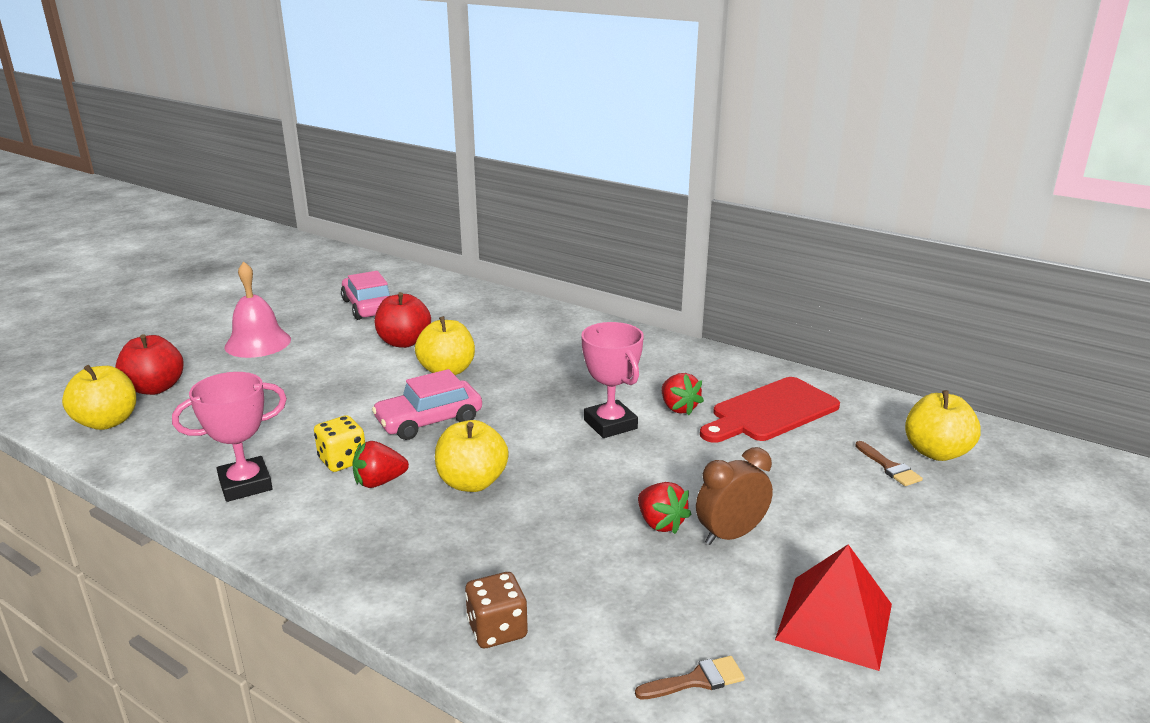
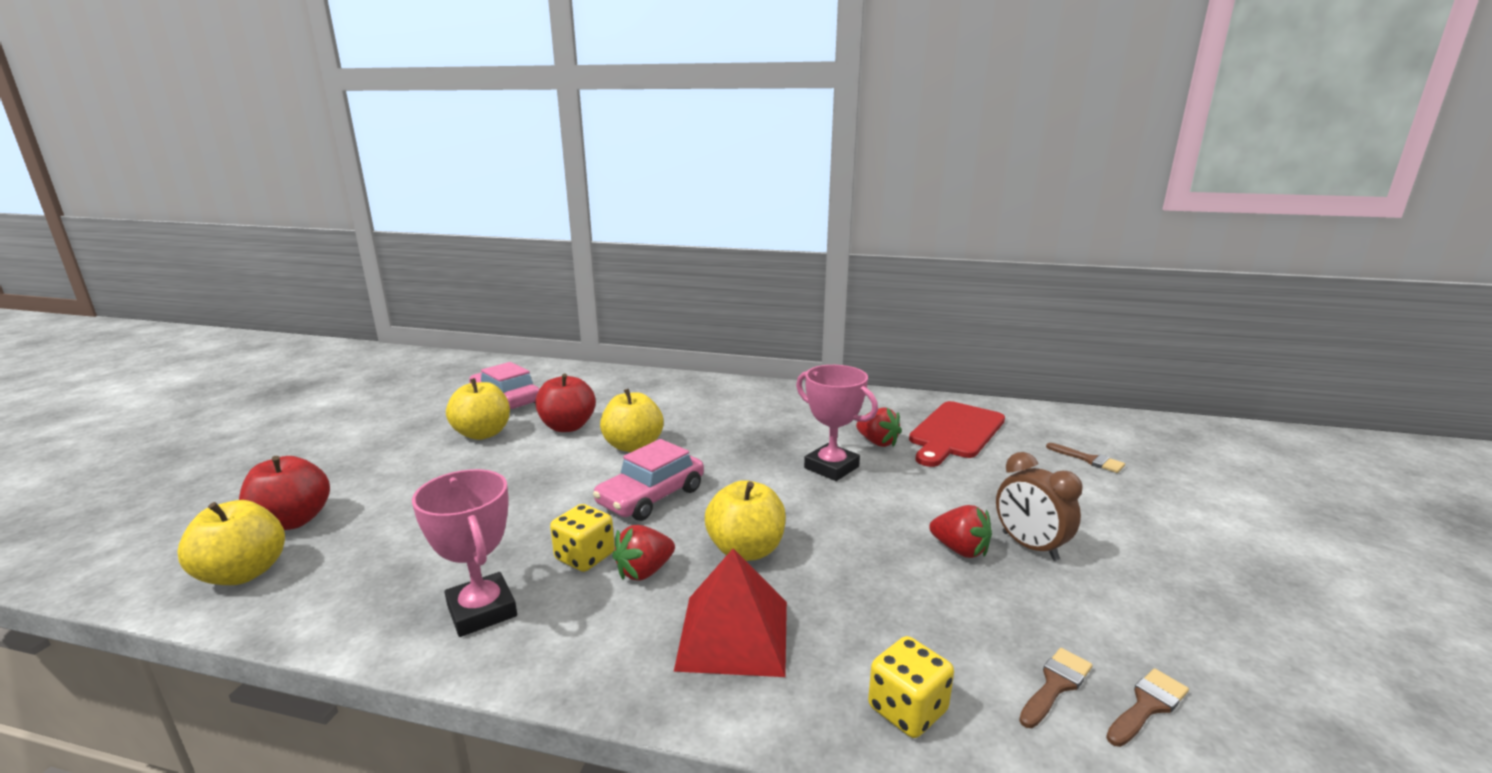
camera: 20 degrees left, 5 degrees down
(245, 484) = (482, 610): pink trophy -> pink trophy turned 75 degrees counterclockwise
(258, 343) = (400, 452): pink bell -> none
(497, 629) = (907, 709): brown dice -> yellow dice
(634, 645) = (1055, 685): none -> brown brush
(730, 535) = (1029, 546): brown clock -> brown clock turned 75 degrees counterclockwise
(835, 621) = (1194, 606): red pyramid -> red pyramid (733, 634)
(936, 452) = (1109, 441): yellow apple -> yellow apple (483, 434)

